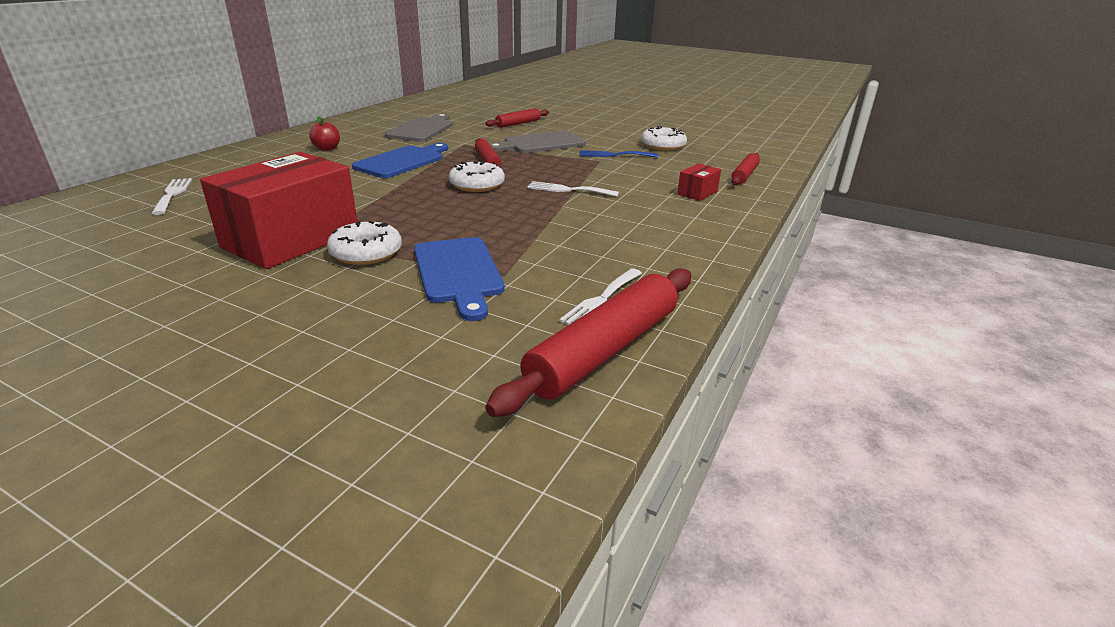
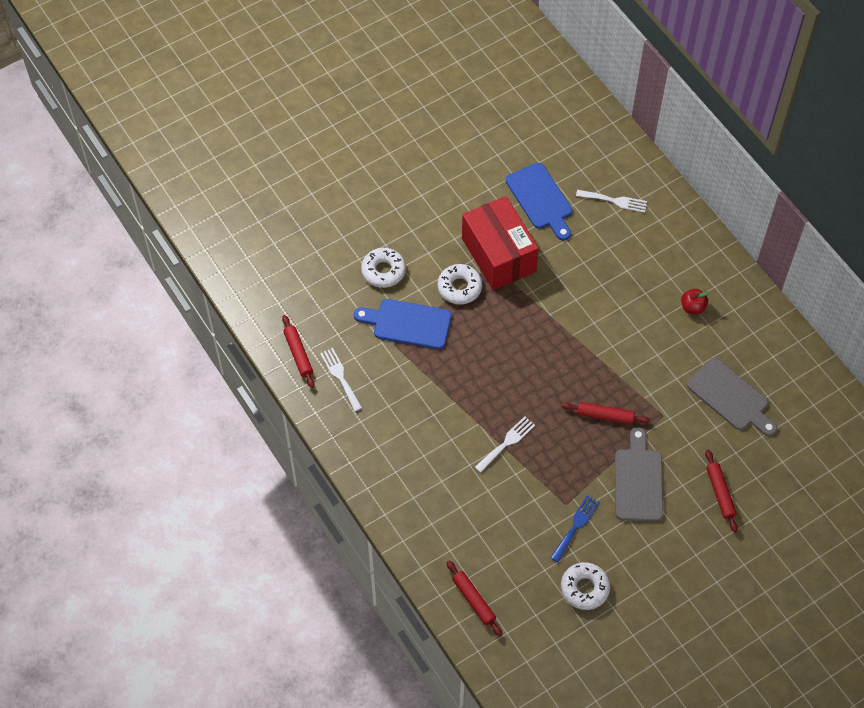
camera: 120 degrees right, 30 degrees up
(402, 161) = (631, 353): blue cutting board -> blue cutting board (540, 199)
(477, 185) = (548, 385): white donut -> white donut (383, 271)
(604, 350) = (298, 354): red rolling pin -> red rolling pin, size x0.54
(697, 193) = (455, 531): red box -> none

